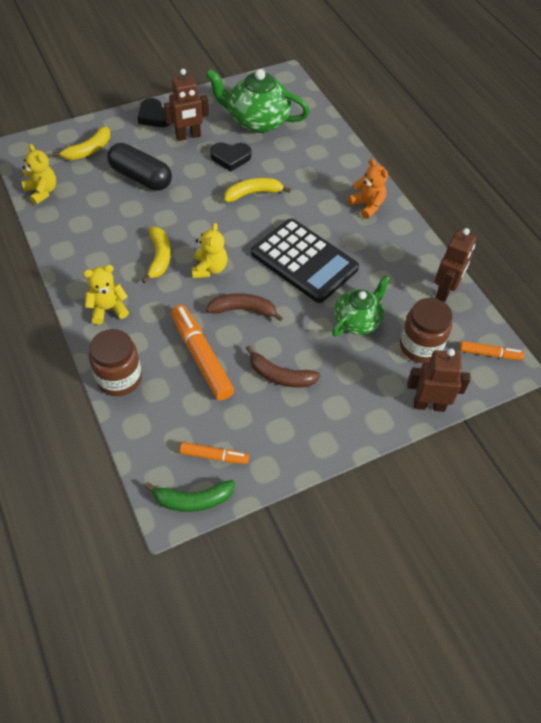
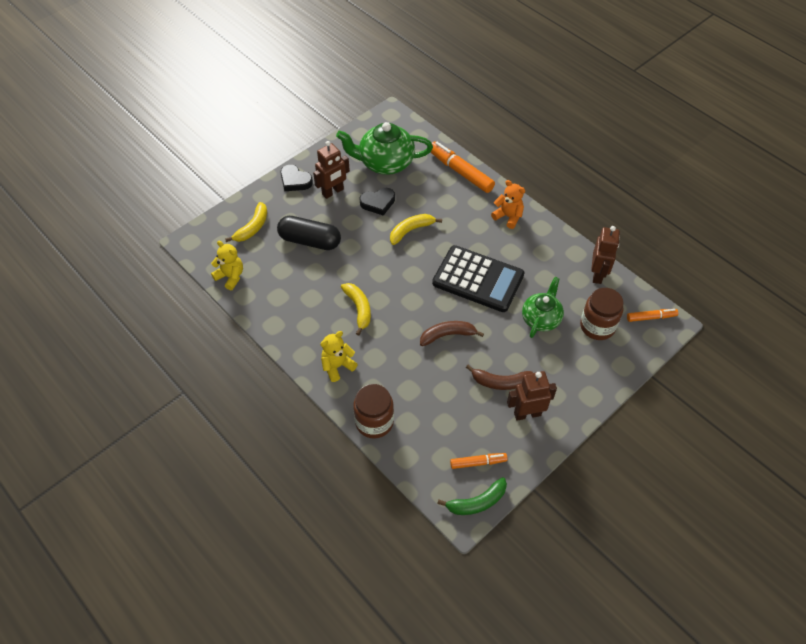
camera: 15 degrees left, 0 degrees up
(201, 357) = (432, 385): orange marker -> orange marker (460, 172)
(209, 269) = (404, 307): yellow teddy bear -> none
(429, 405) = (622, 372): brown robot -> brown robot (527, 414)

